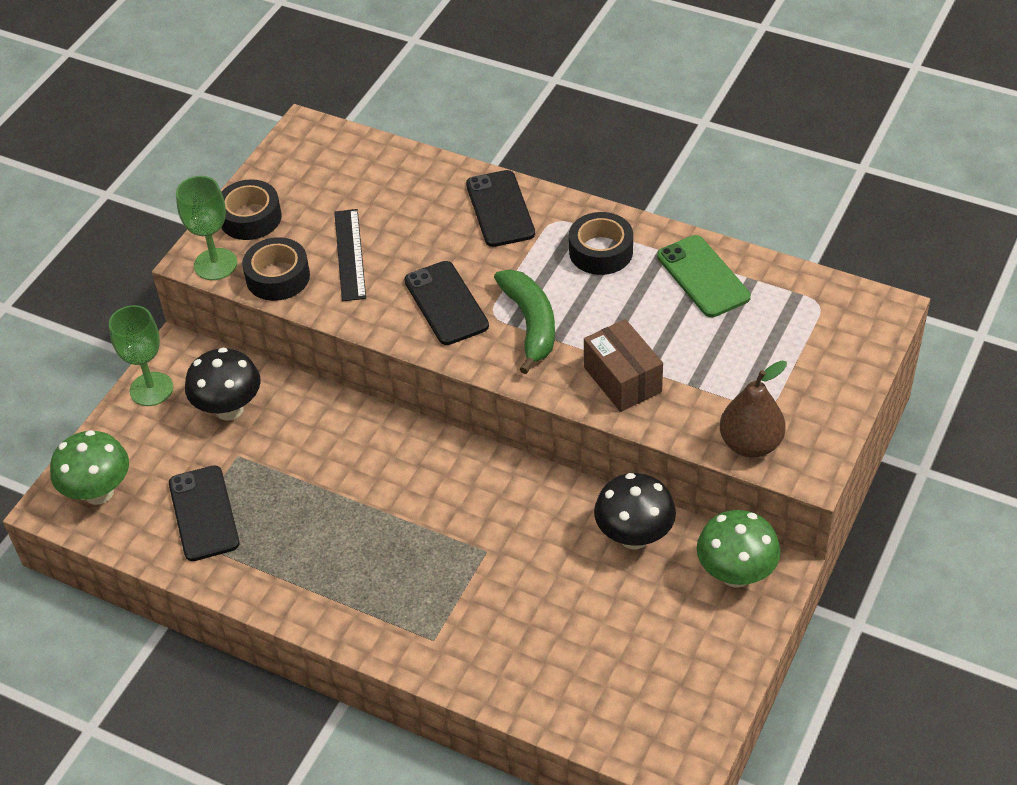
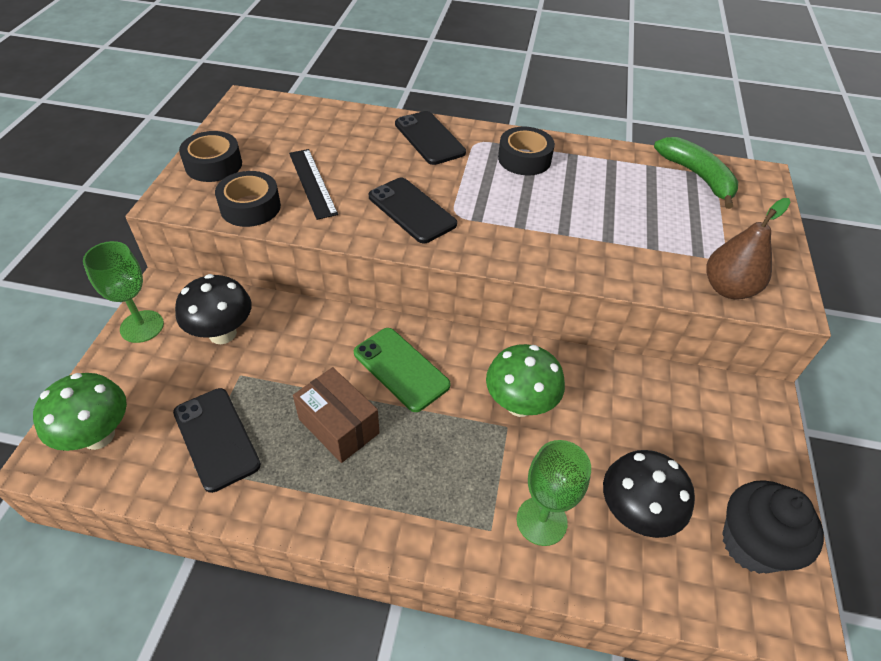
camera: 20 degrees left, 0 degrees up
(215, 264) = (188, 203): green goblet -> green goblet (541, 521)
(530, 324) = (492, 218): green banana -> green banana (697, 176)
(622, 379) = (591, 251): brown box -> brown box (338, 426)
(634, 536) = (631, 389): black mushroom -> black mushroom (635, 513)
(679, 699) = (752, 544): none -> black cupcake
(703, 277) = (613, 168): green phone -> green phone (401, 369)
(735, 574) = (733, 408): green mushroom -> green mushroom (519, 404)

